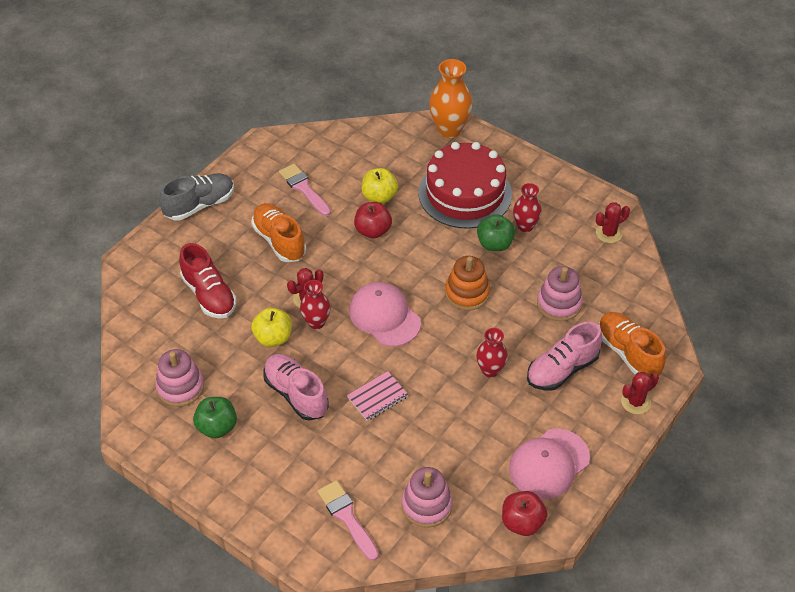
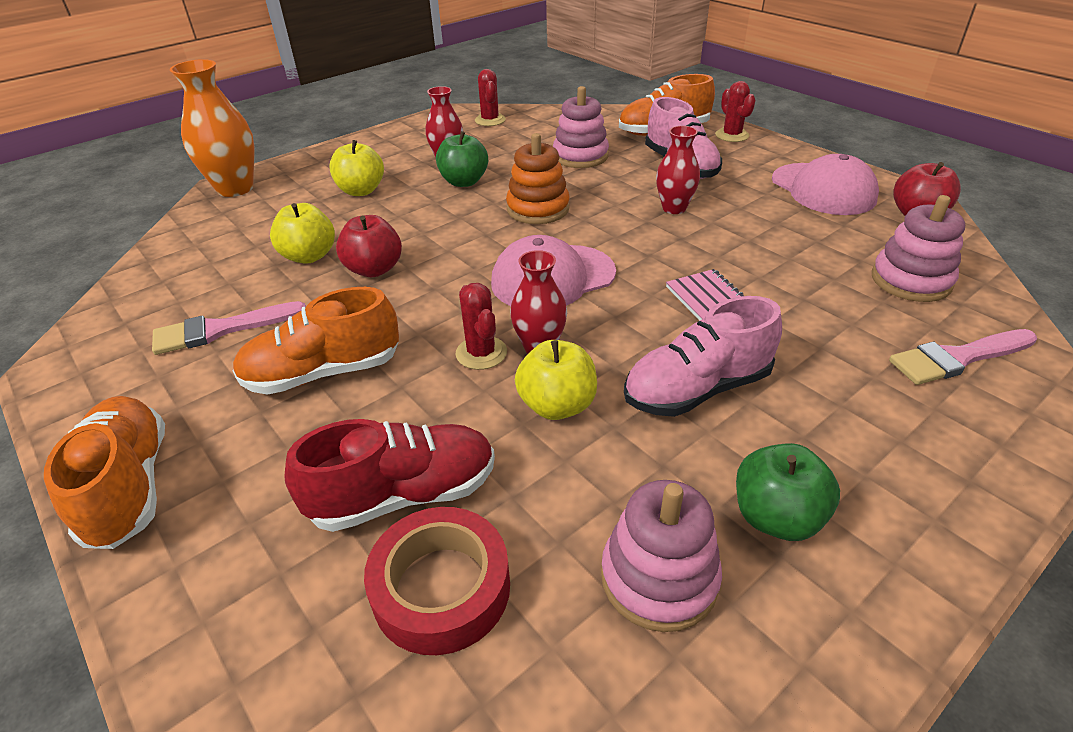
camera: 75 degrees left, 10 degrees down
(167, 319) = (441, 588): none -> red tape
(199, 205) = (129, 486): grey shoe -> orange shoe
(465, 193) = (361, 191): red cake -> yellow apple

